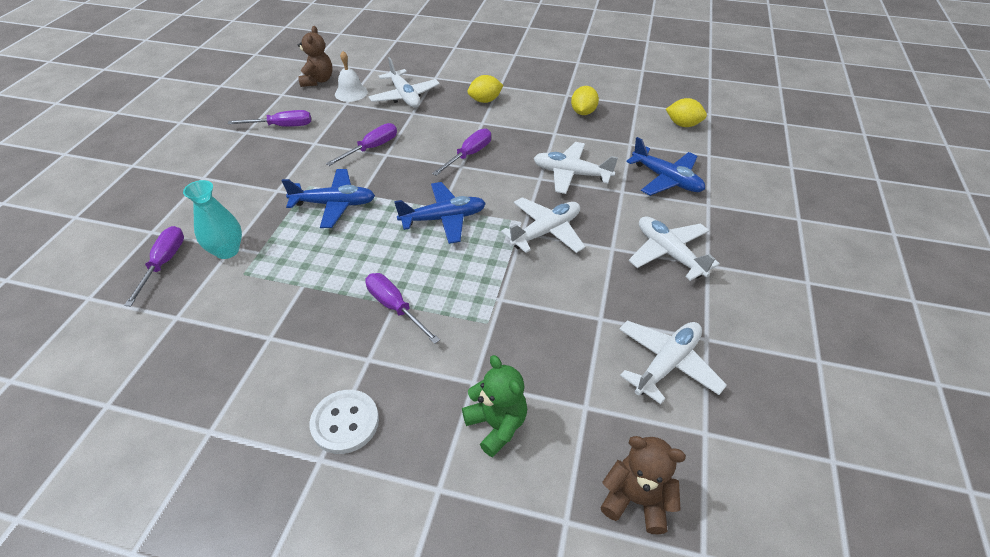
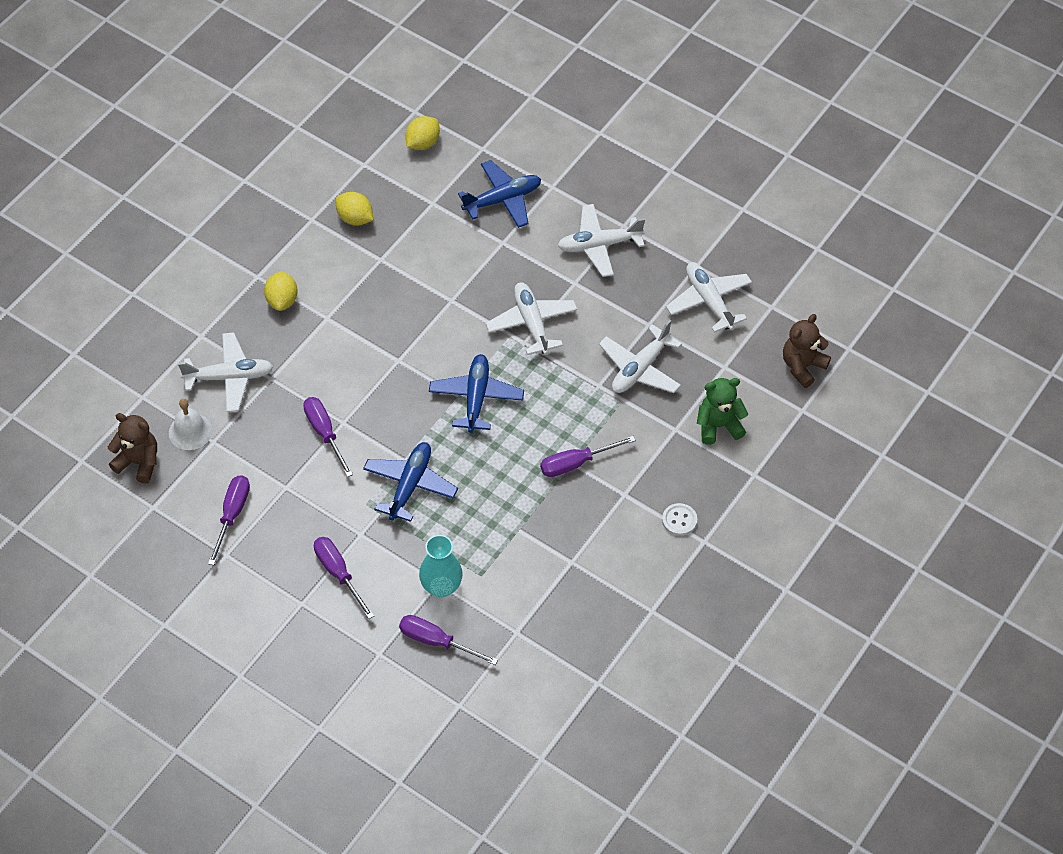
camera: 70 degrees left, 10 degrees up
(345, 422) = (679, 520): white button -> white button, size x0.66
(469, 155) = (382, 347): purple screwdriver -> purple screwdriver (338, 574)
(571, 174) = (458, 271): white plane -> white plane (640, 368)

